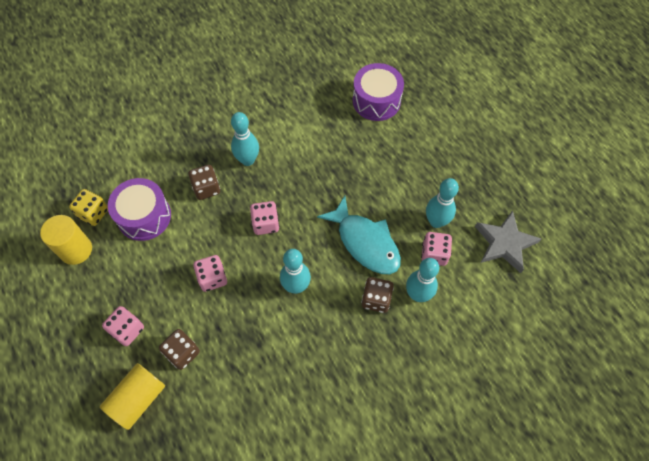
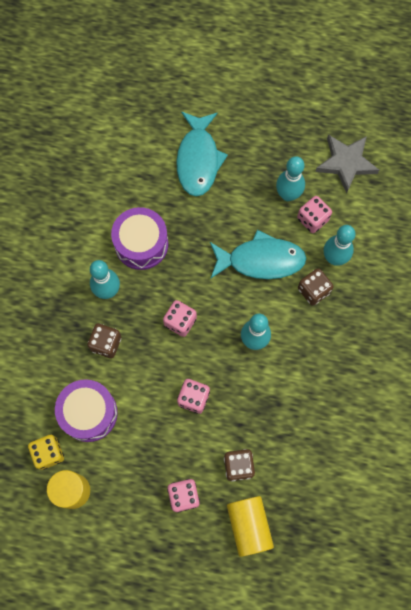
camera: 50 degrees left, 10 degrees up
(376, 101) = (141, 146): purple drum -> purple drum (141, 244)
(402, 142) = (198, 160): none -> turquoise fish

